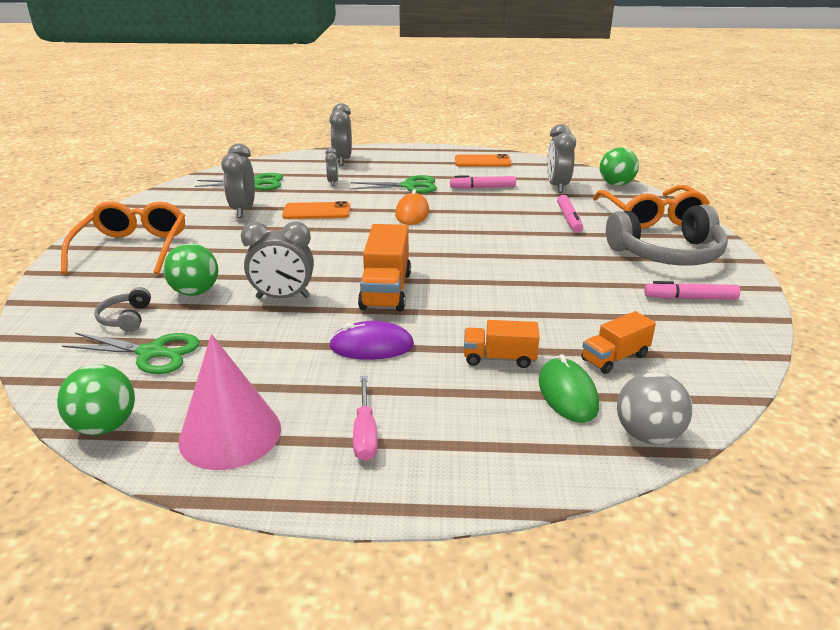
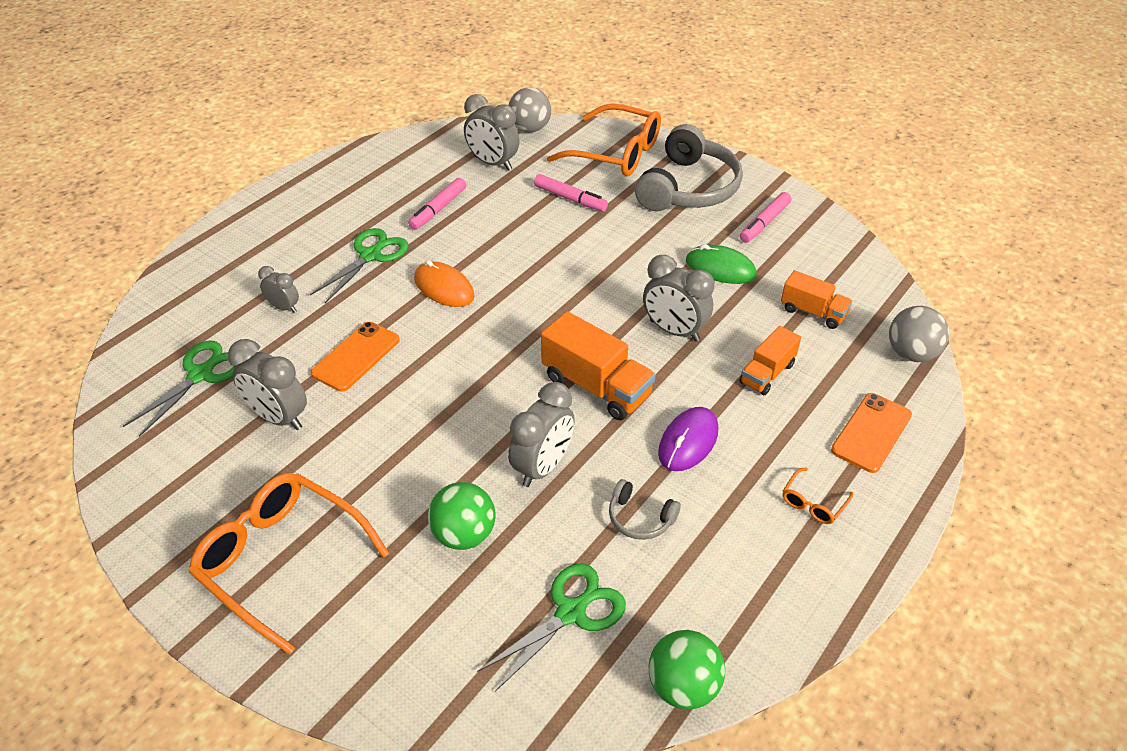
camera: 55 degrees left, 15 degrees up
(125, 318) = (472, 616): grey headphones -> grey headphones (640, 518)
(230, 434) = (758, 593): pink cone -> none
(342, 160) = (222, 269): grey clock -> grey clock (674, 331)
(365, 433) = (813, 503): pink screwdriver -> orange glasses
(482, 162) = (370, 172): orange phone -> orange phone (871, 432)
(567, 393) = (839, 363): green mouse -> green mouse (720, 268)
(615, 358) = (813, 312): orange truck -> orange truck turned 60 degrees counterclockwise
(616, 184) = (530, 129): green ball -> grey ball

